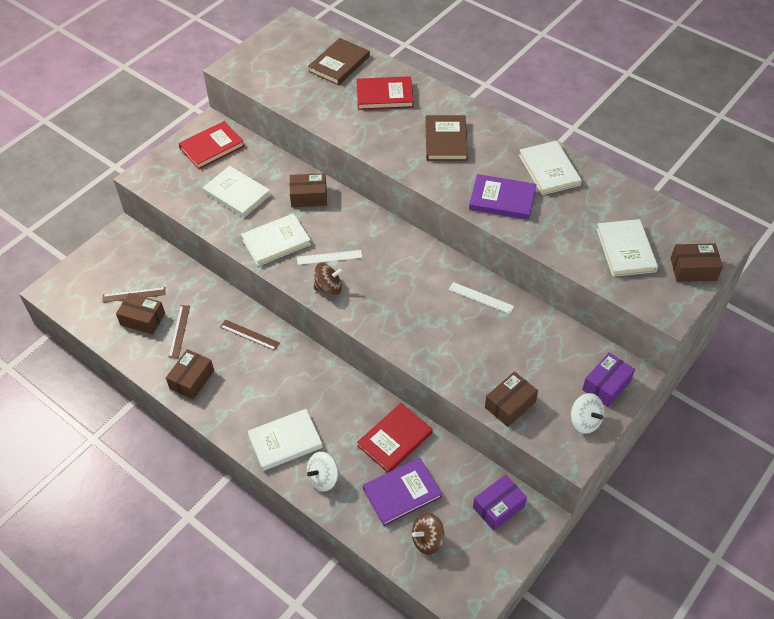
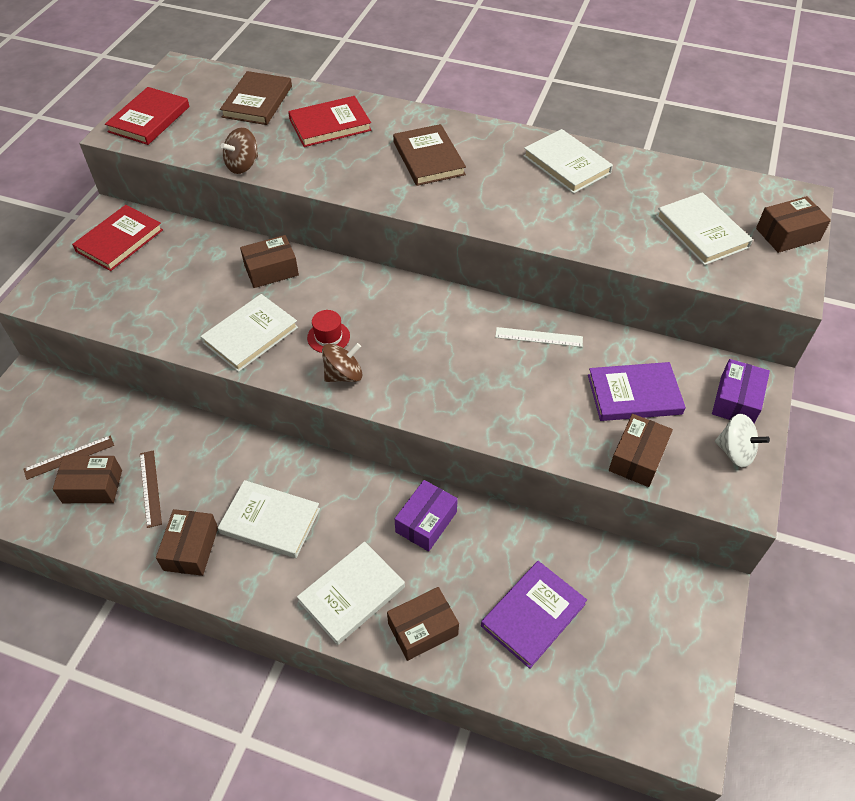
camera: 20 degrees left, 0 degrees up
(237, 194) = (174, 289): white book -> white book (270, 521)
(249, 335) = (249, 466): brown ruler -> none
(323, 478) = (422, 629): white spinning top -> brown box
(329, 257) = (328, 337): white ruler -> red hat
(395, 439) = (493, 546): red book -> red book (149, 119)
(427, 540) = (593, 668): brown spinning top -> brown spinning top (243, 165)
(498, 507) = (659, 593): purple box -> purple box (426, 522)
(502, 199) = (529, 209): purple book -> purple book (634, 394)

